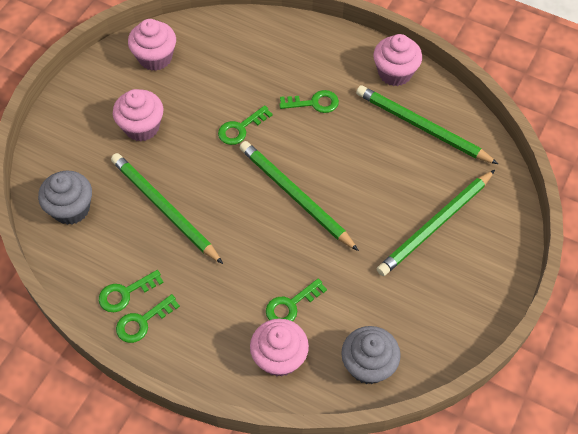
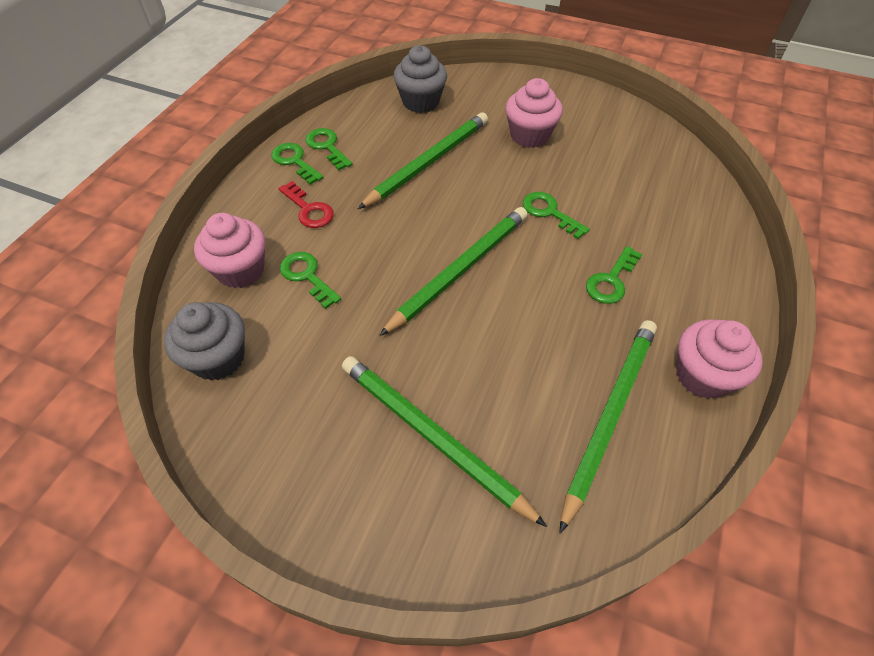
camera: 85 degrees right, 5 degrees down
(155, 58) = (627, 135): pink cupcake -> none
(212, 307) = (308, 209): none -> red key
(314, 103) = (611, 280): green key -> green key turned 45 degrees clockwise

